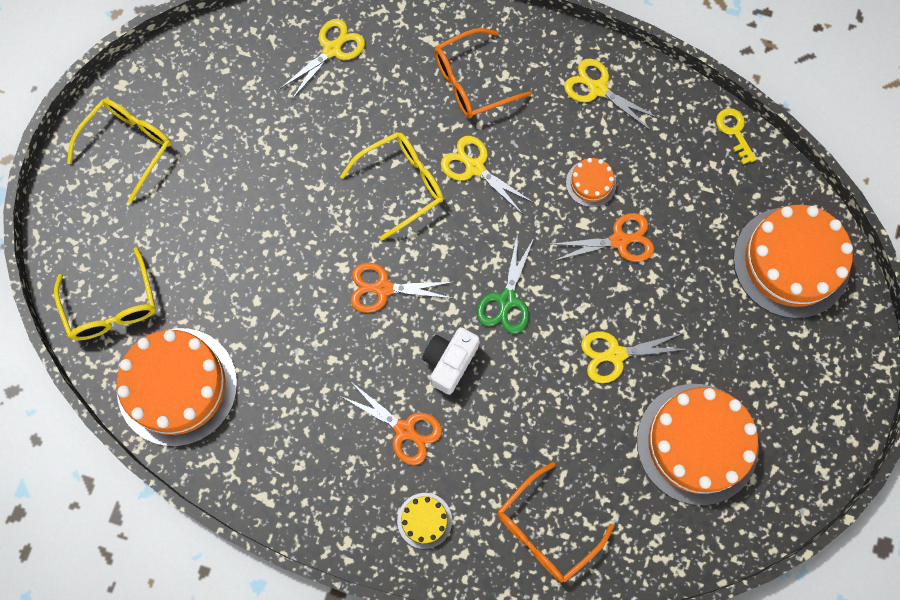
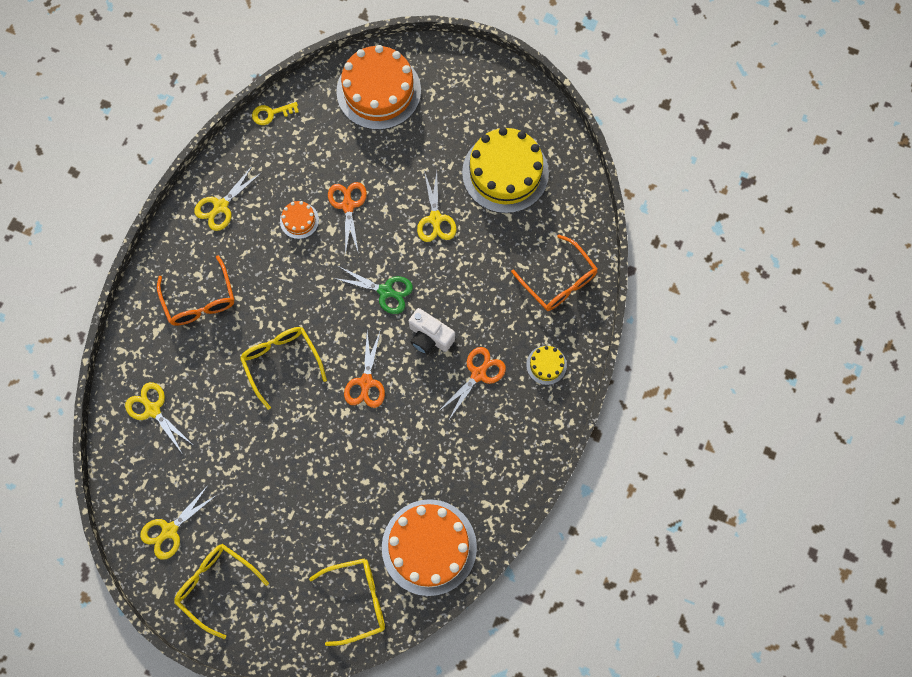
camera: 85 degrees left, 0 degrees up
(474, 167) = (274, 305): yellow scissors -> yellow scissors (169, 531)
(697, 443) = (505, 172): orange cake -> yellow cake

